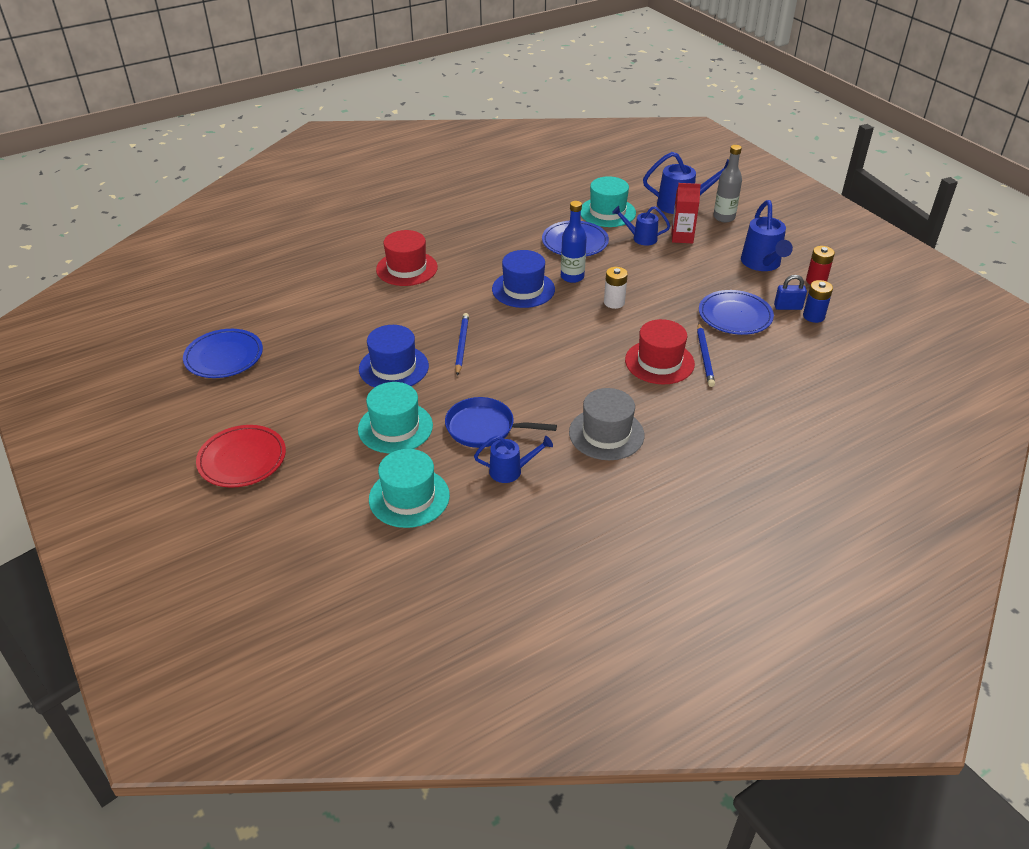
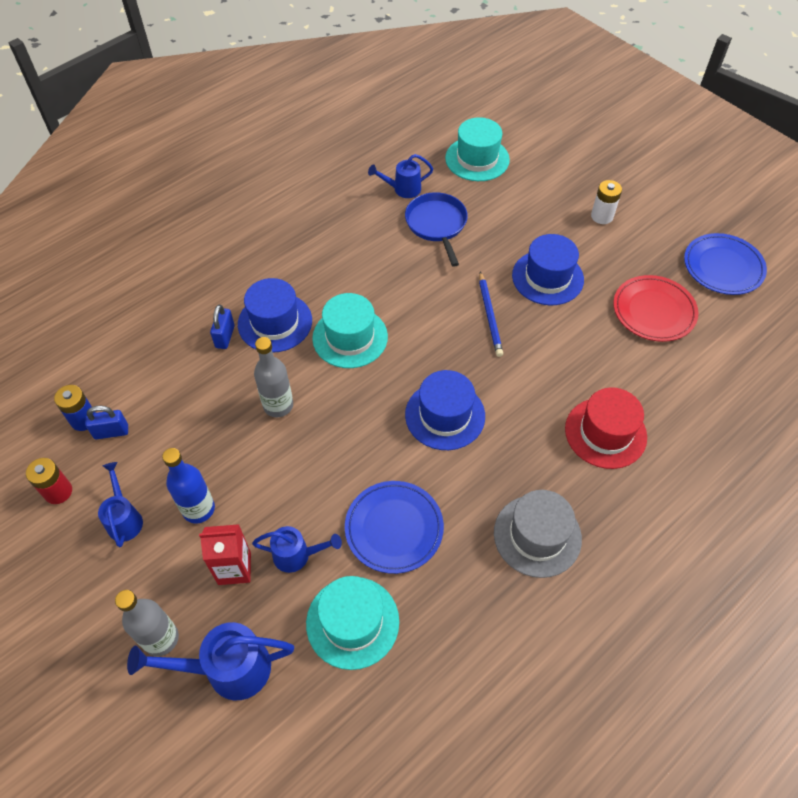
camera: 170 degrees right, 15 degrees up
(242, 459) = (626, 171): red plate -> red plate (653, 311)
(395, 427) = (515, 214): turquoise hat -> turquoise hat (350, 337)
(484, 428) = (437, 224): blue pan -> blue pan turned 105 degrees counterclockwise
(572, 277) = (387, 449): blue bottle -> blue bottle (198, 509)
(606, 434) = (325, 233): grey hat -> grey hat (537, 535)
(614, 302) = (329, 408): white battery -> white battery (602, 216)
(655, 308) = (278, 405): none -> grey bottle
(659, 362) = (275, 322): red hat -> blue hat
(705, 356) = (225, 337): blue pencil -> blue padlock
(735, 316) = (181, 406): blue plate -> none
(762, 264) = (124, 519): blue watering can -> blue watering can, size x0.62

